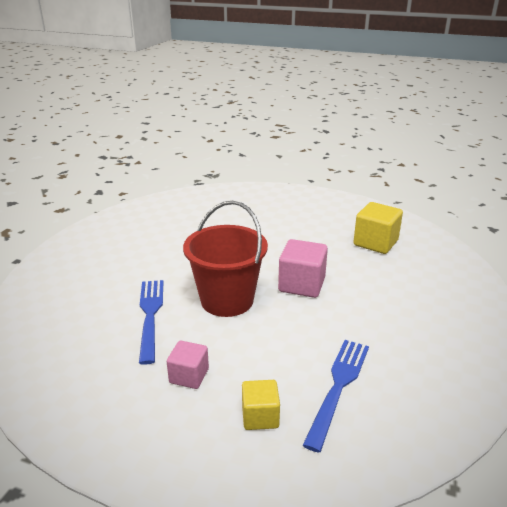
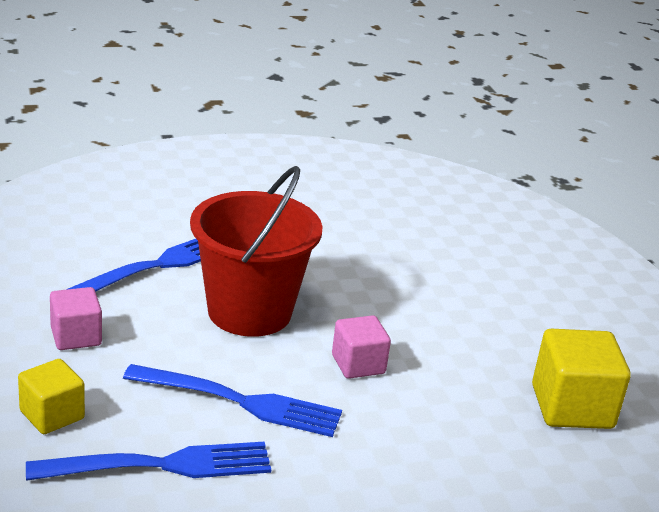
camera: 50 degrees right, 0 degrees up
(301, 285) = (358, 364): pink cube -> pink cube, size x0.63
(303, 335) = (240, 402): none -> blue fork

